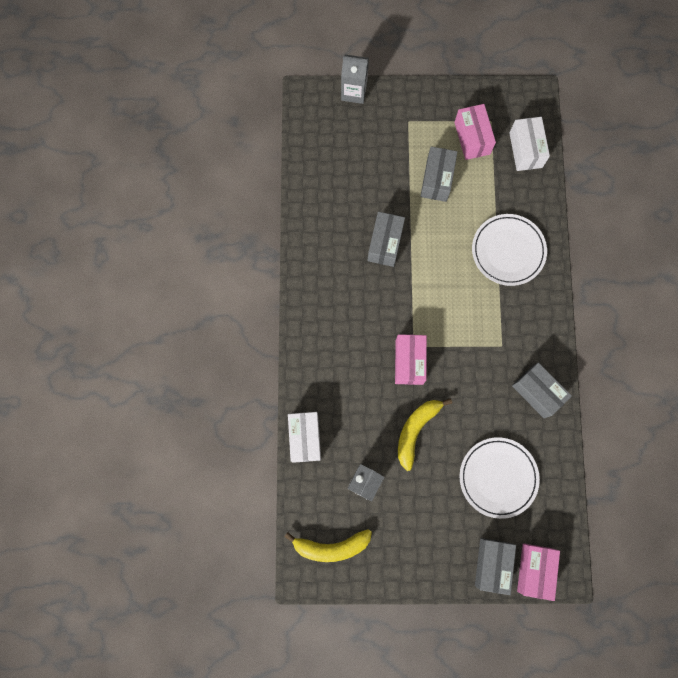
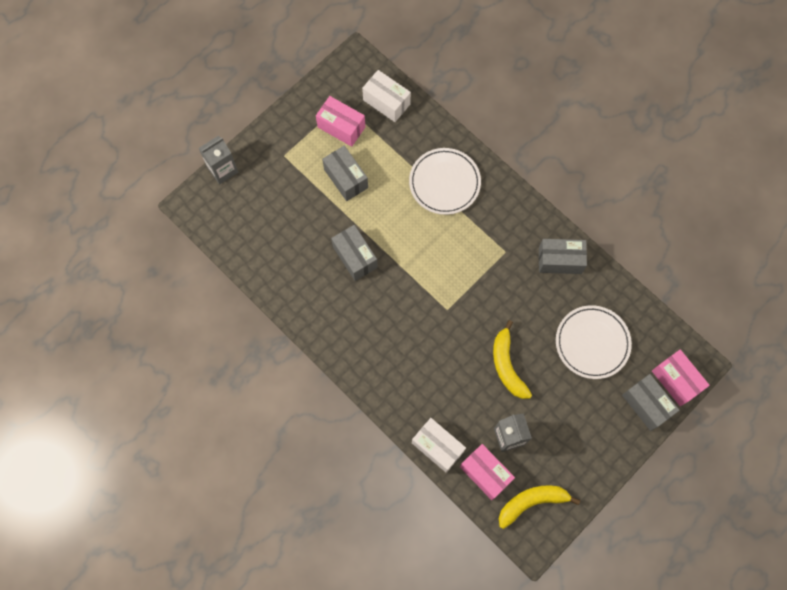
camera: 45 degrees left, 5 degrees down
(331, 546) = (531, 502): yellow banana -> yellow banana turned 150 degrees counterclockwise
(409, 362) = (455, 323): pink box -> pink box (485, 473)

